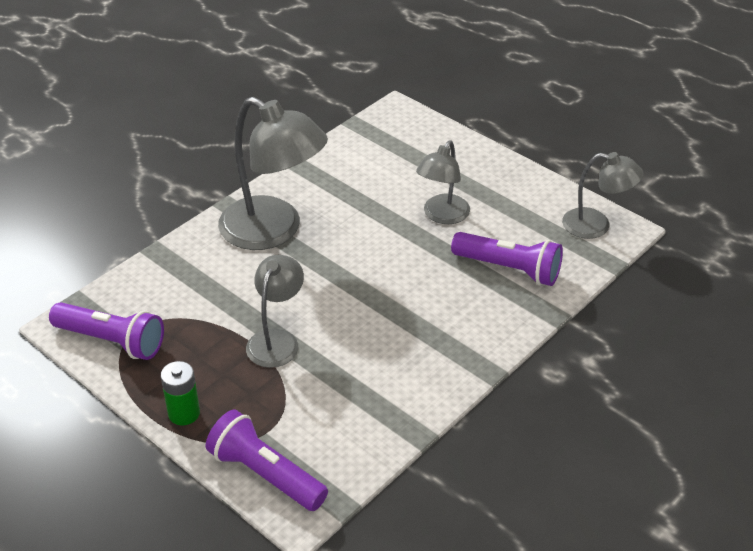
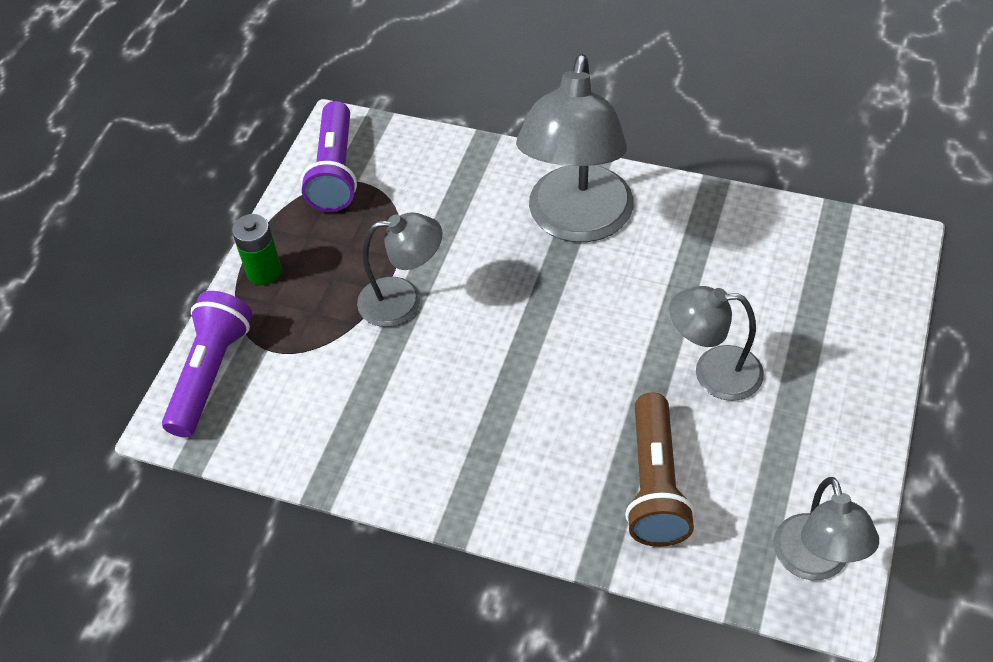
camera: 70 degrees right, 10 degrees up
(509, 269) = (654, 484): purple flashlight -> brown flashlight

